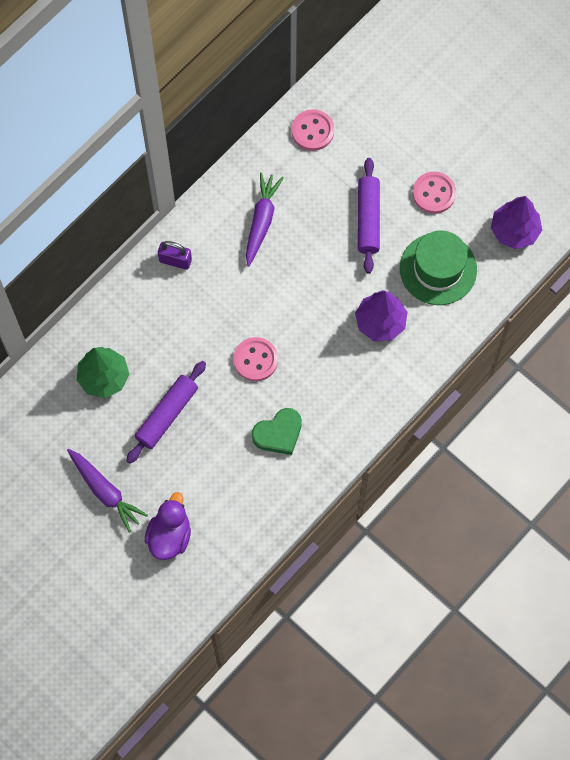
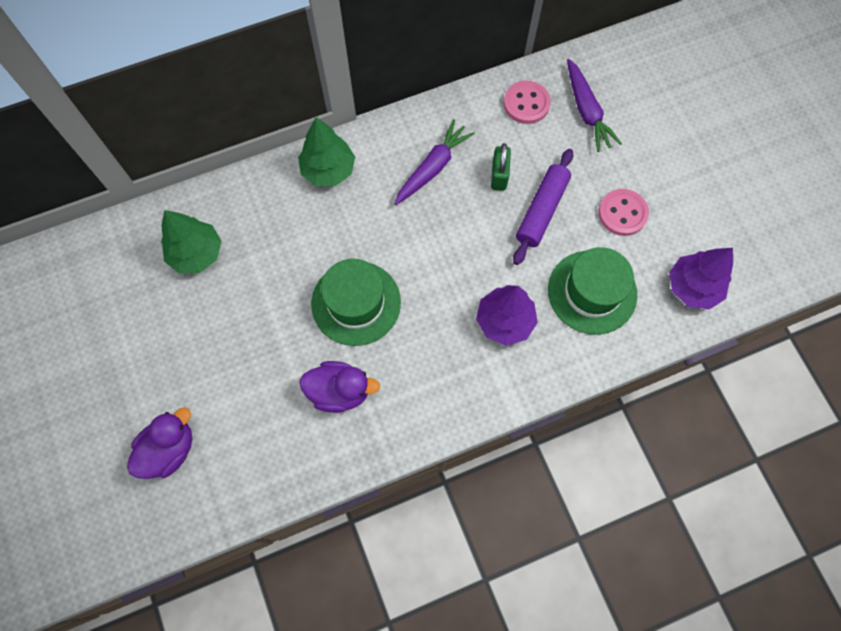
camera: 25 degrees right, 0 degrees up
(105, 491) = (132, 371): purple carrot -> purple carrot (587, 111)
(167, 415) = (237, 319): purple rolling pin -> none
(175, 260) = (328, 170): purple padlock -> green tree
(255, 360) = (356, 303): pink button -> green hat
(278, 433) = (339, 391): green heart -> purple duck
(319, 204) = (499, 176): none -> green padlock

